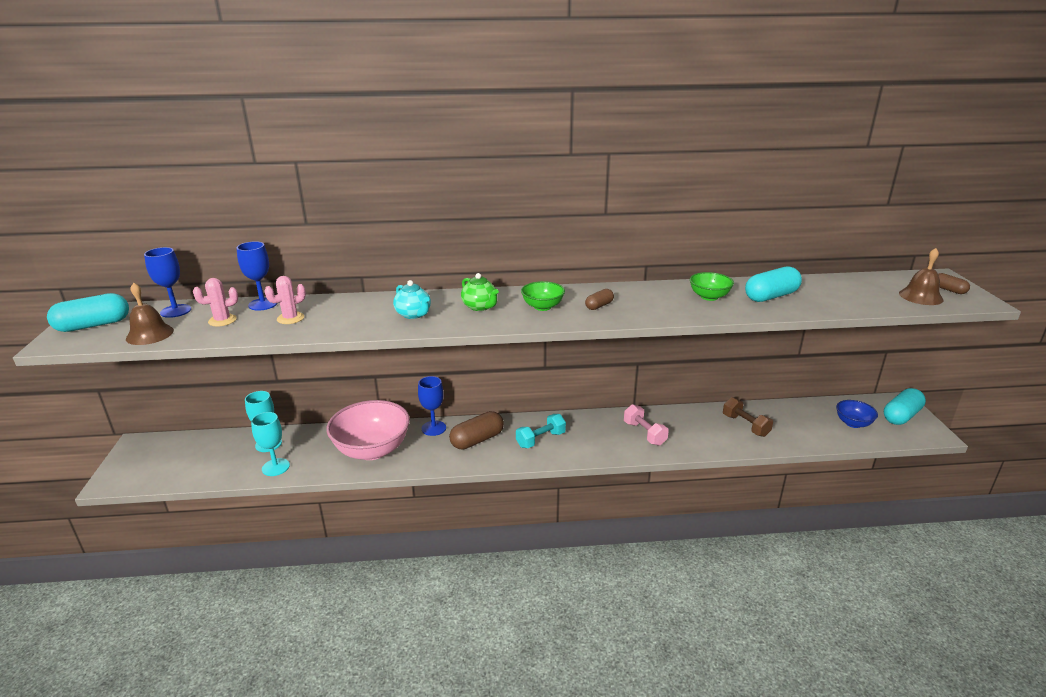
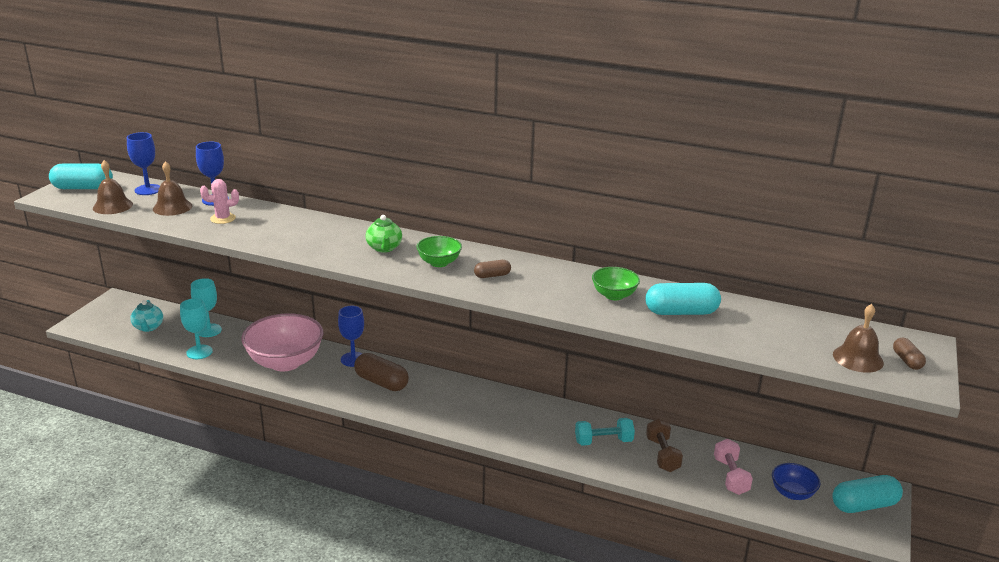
camera: 25 degrees right, 0 degrees up
(222, 320) = (172, 207): pink cactus -> brown bell
(414, 314) = (321, 241): turquoise teapot -> turquoise teapot (148, 327)
(477, 440) = (381, 382): brown capsule -> brown capsule turned 45 degrees clockwise
(540, 439) = (439, 401): turquoise dumbbell -> turquoise dumbbell (603, 441)
(644, 433) = (546, 428): pink dumbbell -> pink dumbbell (730, 476)

